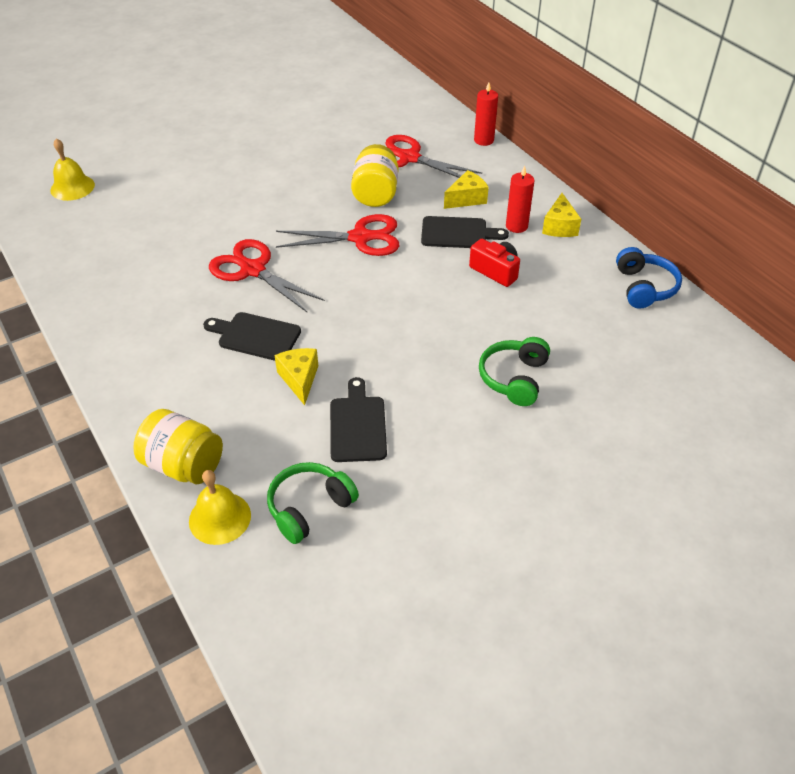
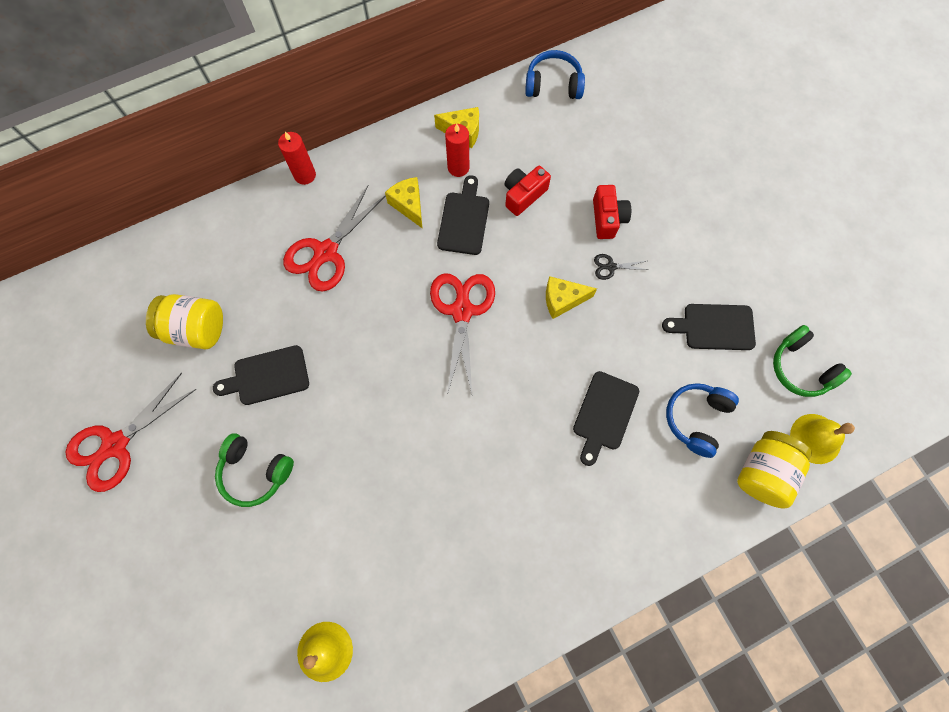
camera: 85 degrees left, 25 degrees up
(248, 408) = (696, 419): none -> blue headphones
(253, 270) = (505, 419): red scissors -> red scissors (116, 444)
(293, 140) = (267, 376): none -> black cutting board
(299, 379) = (661, 374): yellow cheese -> yellow cheese (562, 300)
(375, 193) = (388, 291): yellow jar -> yellow jar (196, 329)
(422, 338) = (611, 267): none -> black scissors
(481, 334) = (607, 218): none -> red camera
(514, 378) = (660, 201): green headphones -> green headphones (255, 472)

